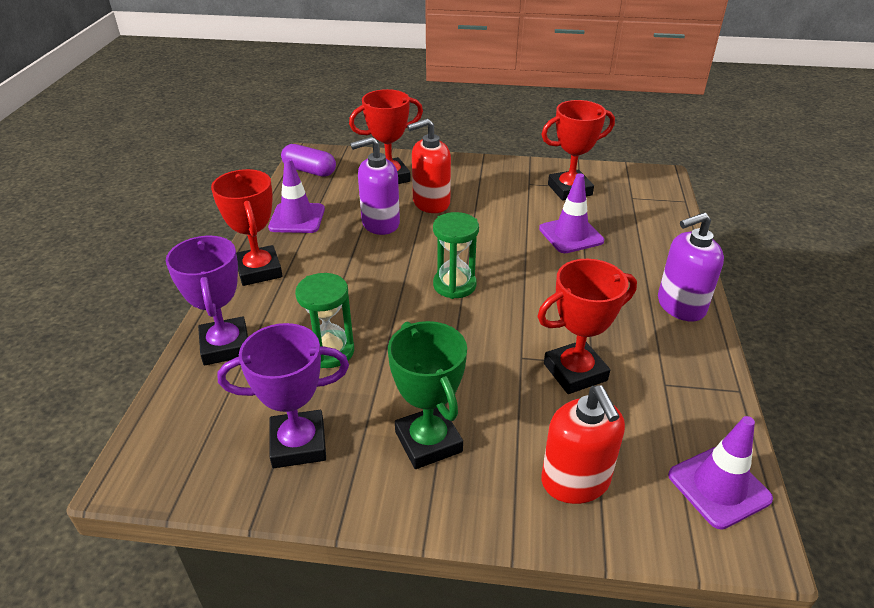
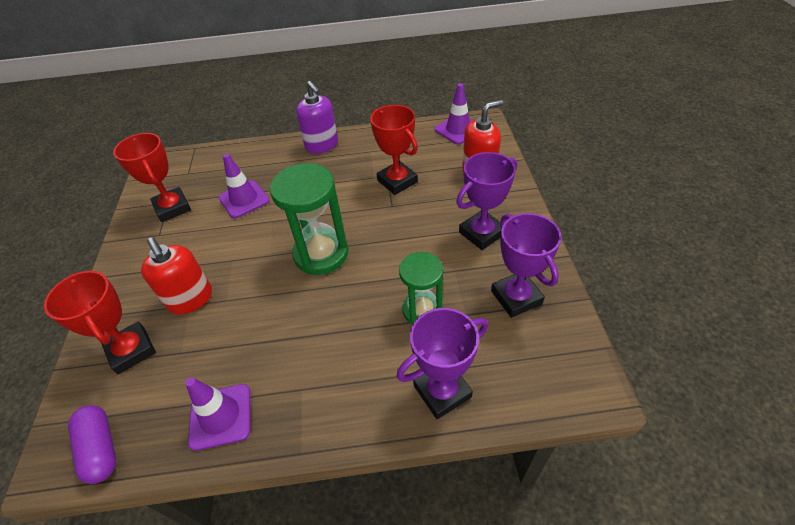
camera: 100 degrees left, 10 degrees up
(259, 270) = (325, 413): red trophy -> none
(309, 171) = (101, 448): purple capsule -> purple capsule turned 45 degrees counterclockwise
(380, 223) = (229, 331): purple soap dispenser -> none
(428, 442) = (481, 233): green trophy -> purple trophy
(454, 285) = (321, 254): green hourglass -> green hourglass, size x1.55

